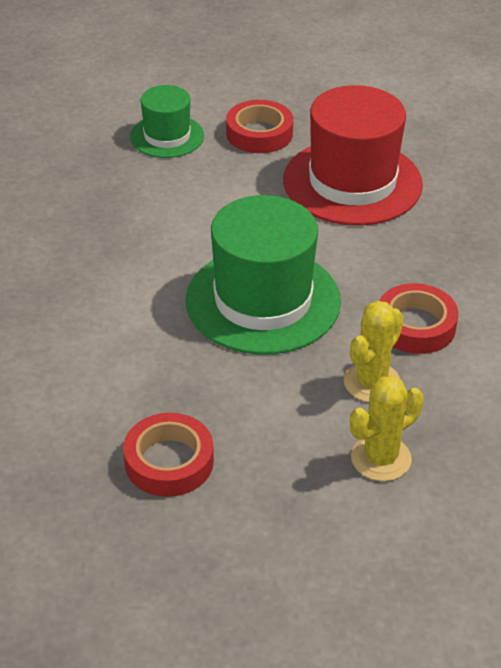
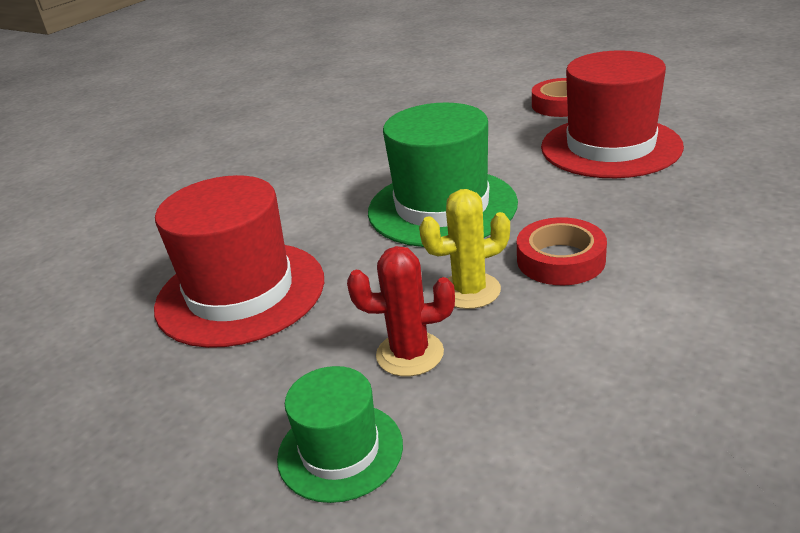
camera: 40 degrees right, 10 degrees down
(167, 136) = (487, 96): green hat -> green hat (340, 451)
(169, 461) = (240, 292): red tape -> red hat
(381, 458) = (410, 354): yellow cactus -> red cactus

